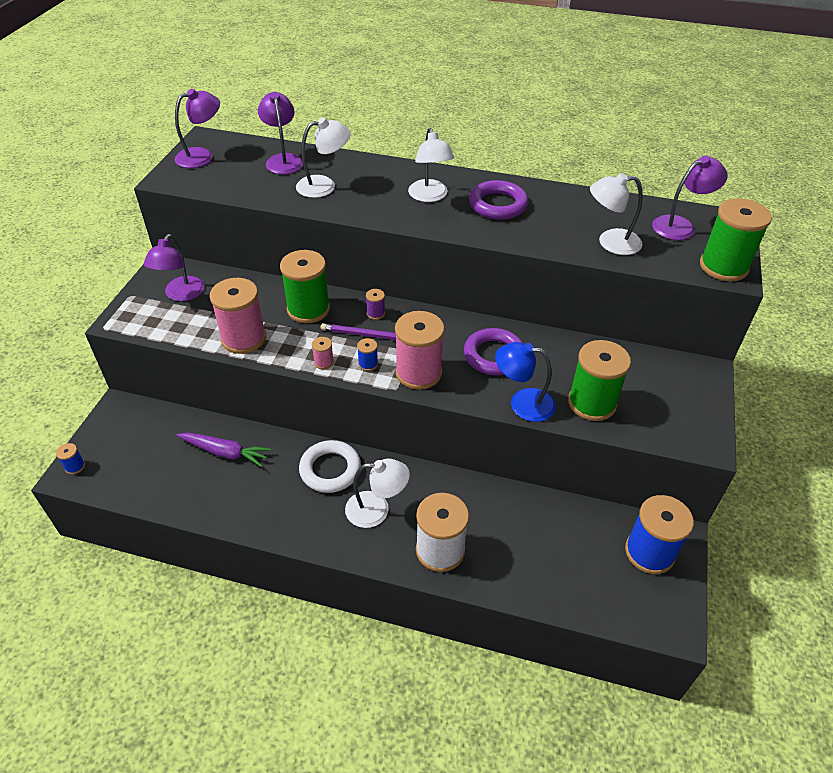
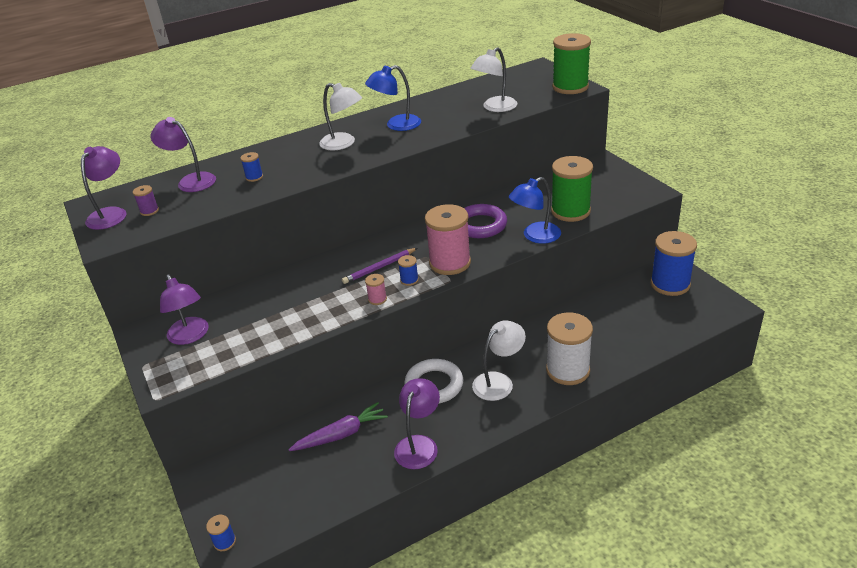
camera: 40 degrees left, 10 degrees down
(243, 338) = (293, 326): pink spool -> none
(308, 309) = (314, 280): green spool -> none
(324, 186) = (254, 177): white lamp -> blue spool
(375, 313) = (367, 252): purple spool -> purple spool (149, 211)
(498, 205) = (396, 125): purple ring -> blue lamp
(680, 225) = (517, 81): purple lamp -> purple lamp (419, 444)

